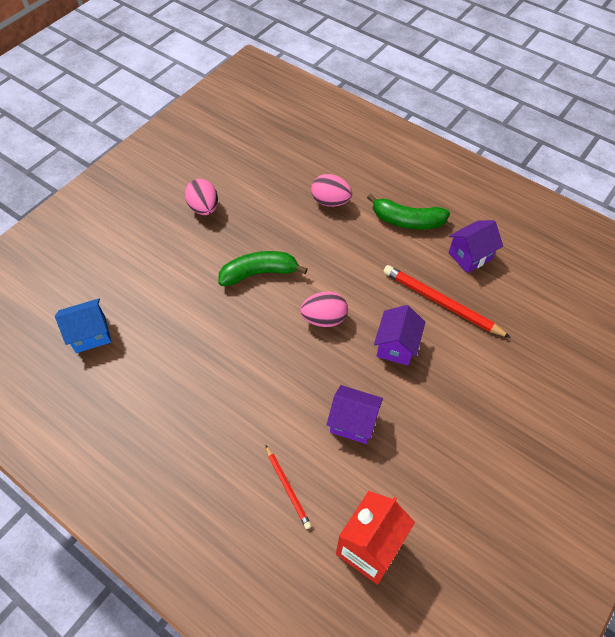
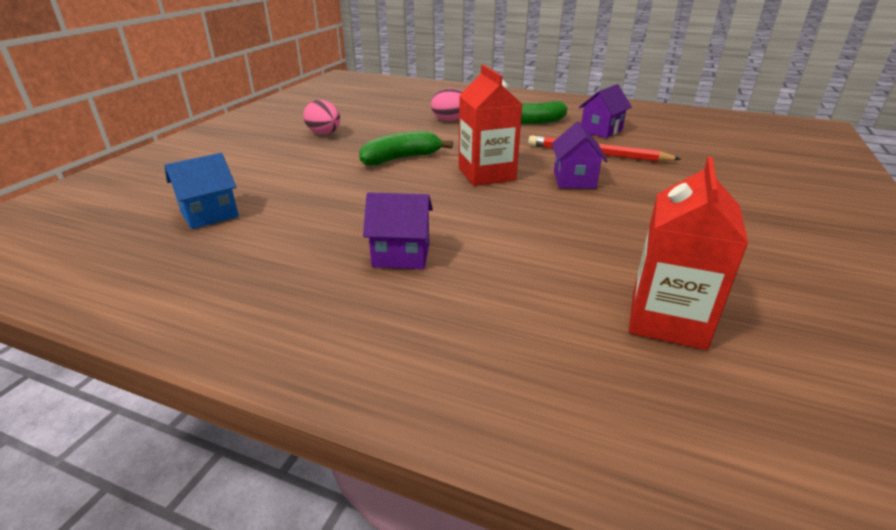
camera: 15 degrees left, 25 degrees down
(287, 487) = (522, 288): red pencil -> none
(324, 319) = (486, 174): pink egg -> red carton
(353, 422) = (567, 230): purple house -> purple house (401, 255)

